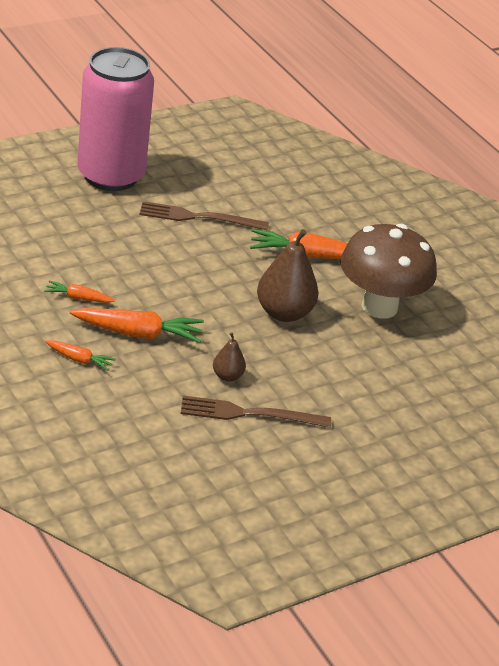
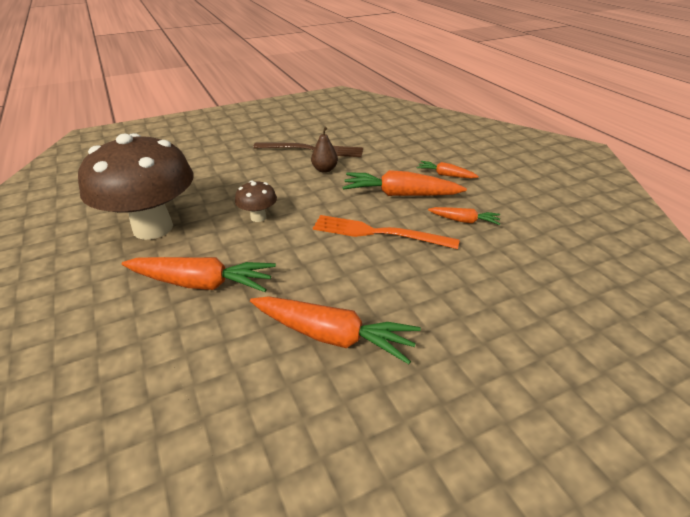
camera: 170 degrees left, 0 degrees up
(111, 176) = (483, 422): pink can -> none
(164, 290) = (378, 233): none -> orange fork
(198, 217) = (333, 336): brown fork -> orange carrot
(284, 313) = (258, 217): brown pear -> brown mushroom

